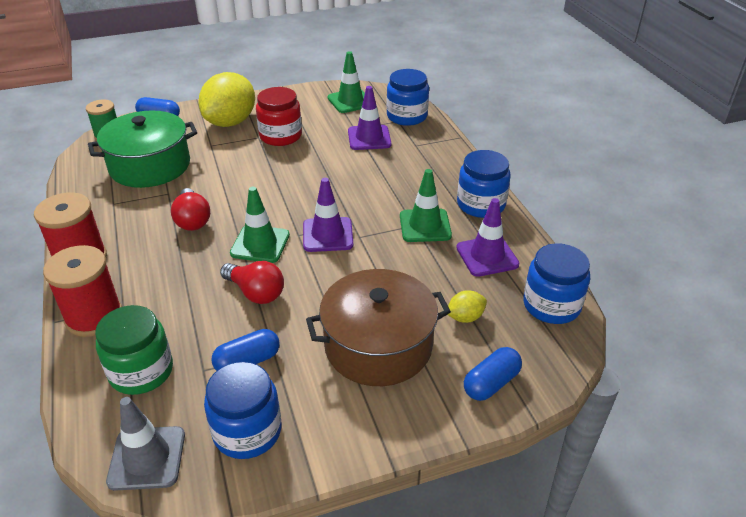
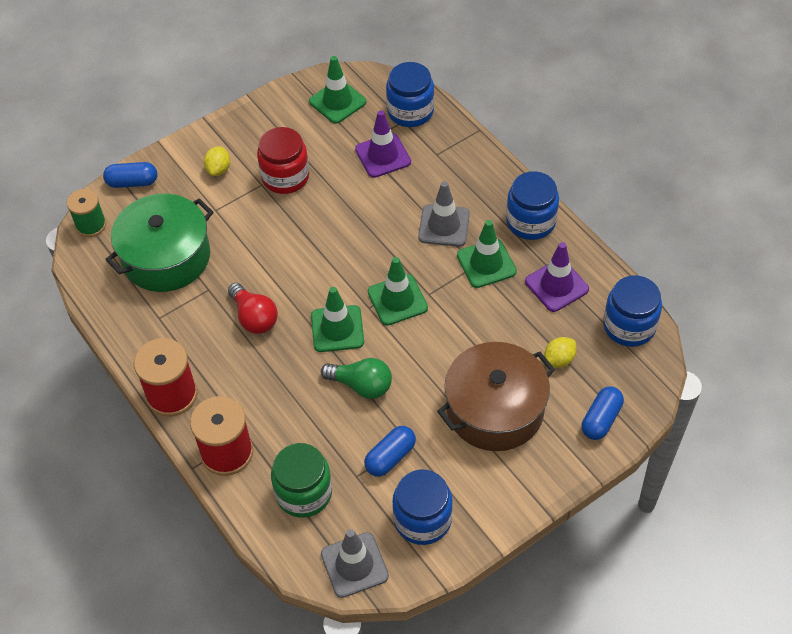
camera: 15 degrees left, 15 degrees up
(230, 122) = (218, 169): yellow lemon -> yellow lemon, size x0.44
(255, 293) = (361, 385): red light bulb -> green light bulb
(327, 235) = (397, 300): purple traffic cone -> green traffic cone
(398, 192) = (444, 226): none -> grey traffic cone

